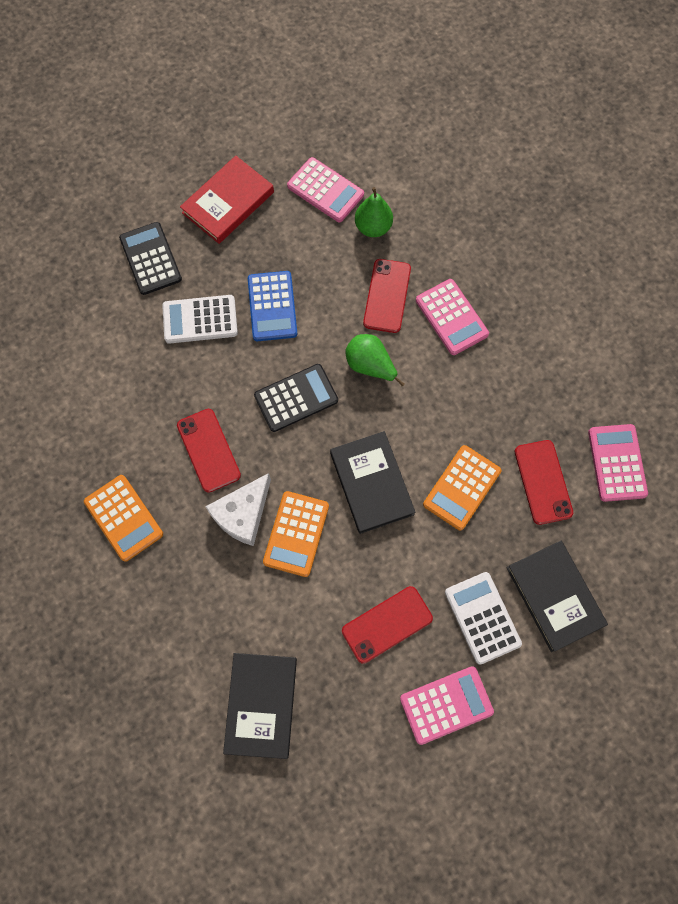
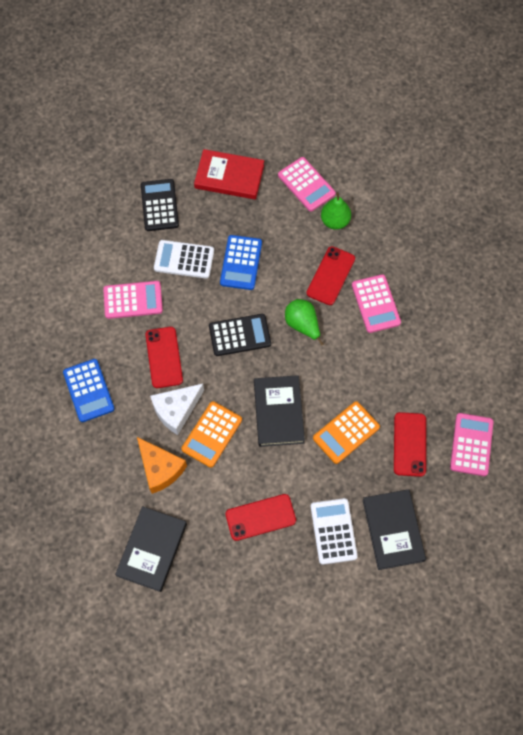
camera: 15 degrees right, 5 degrees down
(124, 518) = (89, 390): orange calculator -> blue calculator
(228, 202) = (229, 176): red book -> red book turned 45 degrees clockwise
(243, 595) = (160, 468): none -> orange cheese
(446, 704) = (288, 586): pink calculator -> pink calculator (133, 300)

